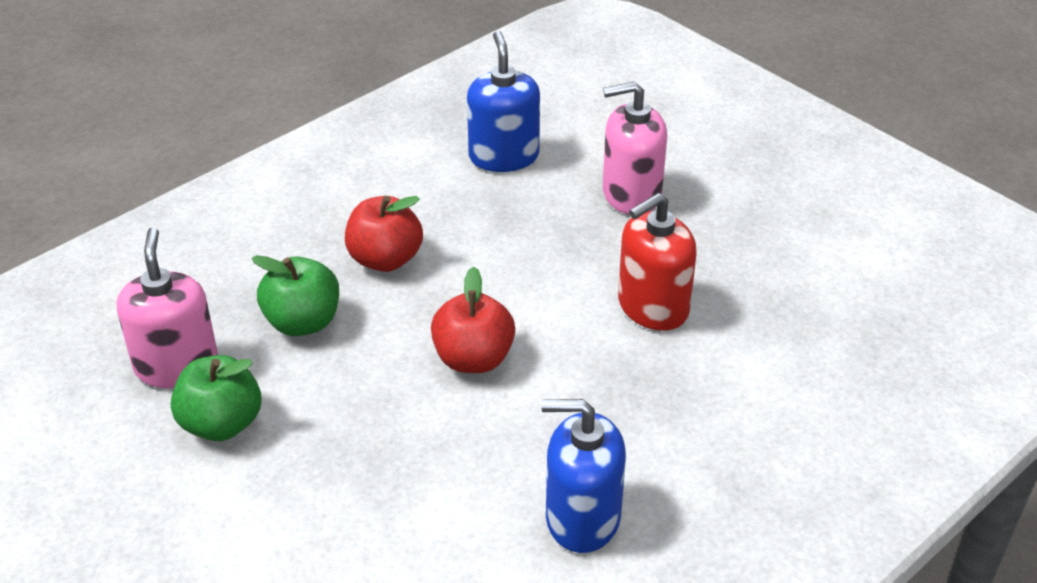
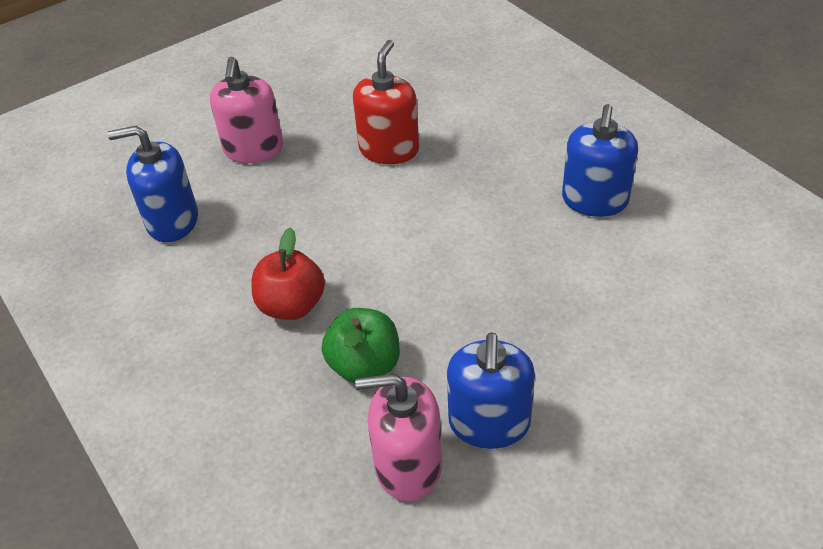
camera: 80 degrees left, 5 degrees up
(221, 424) = (489, 423): green apple -> blue soap dispenser
(473, 359) = (430, 250): red apple -> none
(652, 307) = (389, 149): red soap dispenser -> red soap dispenser turned 135 degrees counterclockwise

